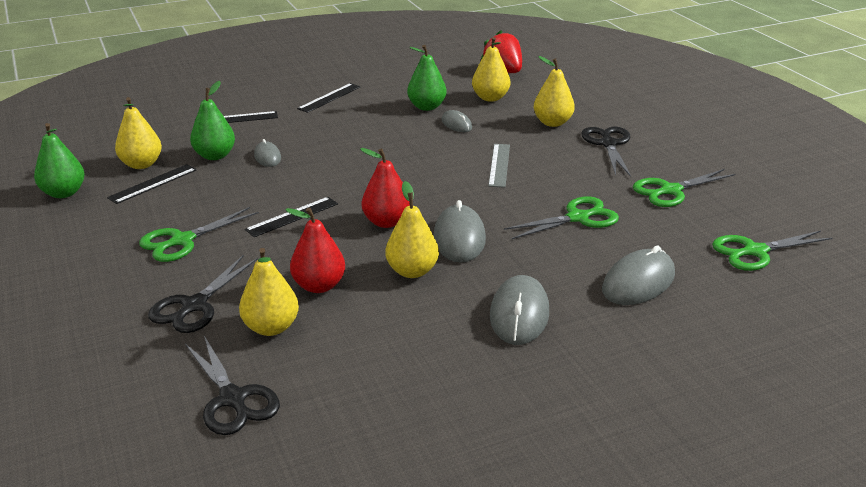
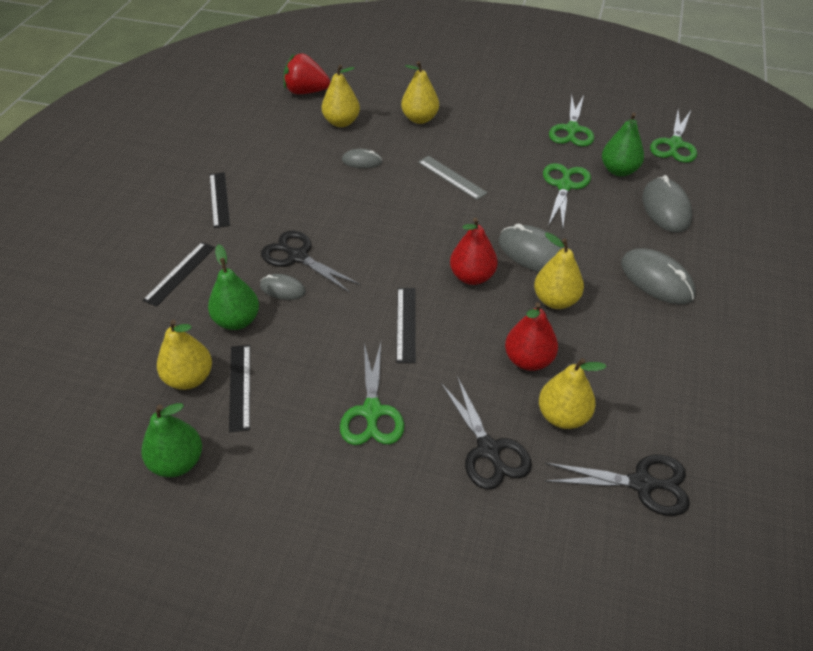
camera: 50 degrees left, 15 degrees up
(426, 107) = (312, 159): green pear -> green pear (619, 170)
(608, 144) = (481, 115): black scissors -> black scissors (297, 257)

